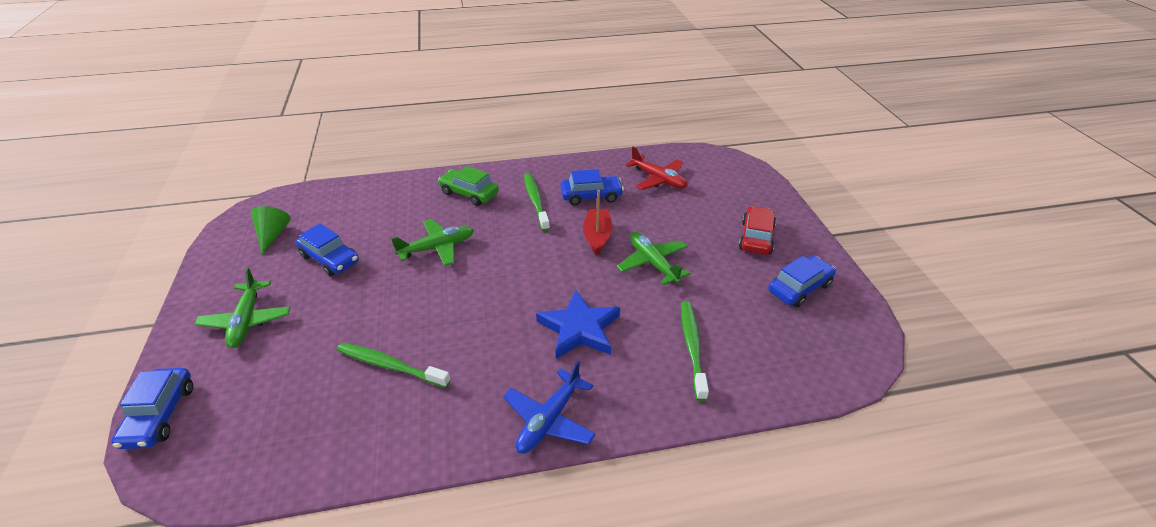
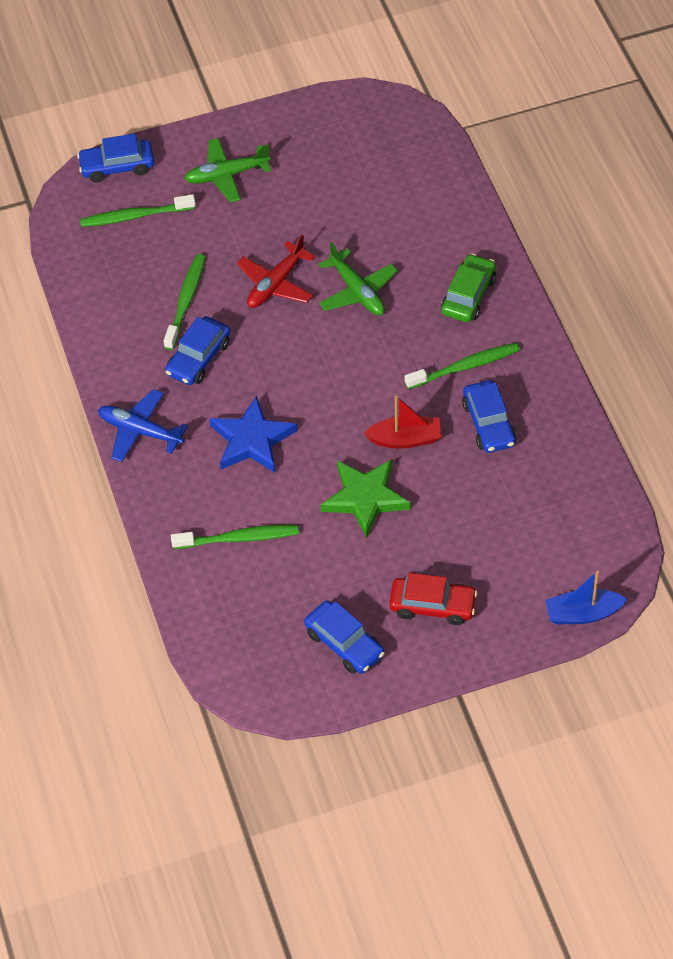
camera: 85 degrees right, 15 degrees up
(246, 402) = (135, 216): none -> green toothbrush
(273, 235) = (354, 141): green cone -> none
(330, 259) = (323, 204): blue car -> blue car (198, 358)
(653, 263) = (365, 498): green plane -> green star
(658, 179) = (544, 496): red plane -> red plane (276, 284)
(755, 174) = (583, 613): none -> blue boat

